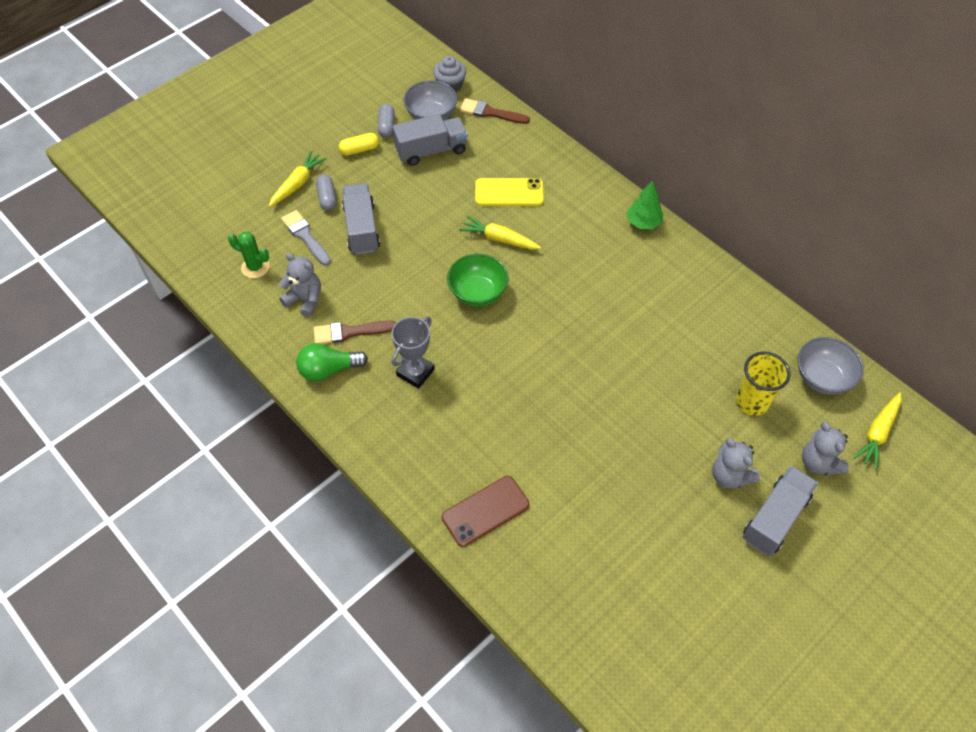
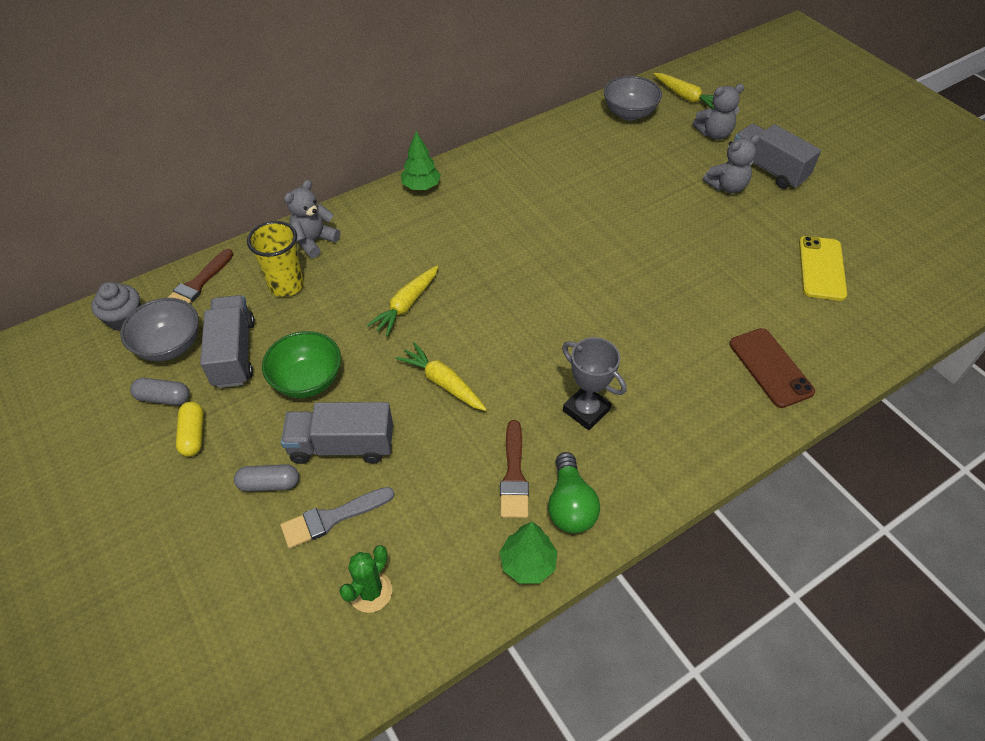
camera: 80 degrees left, 5 degrees down
(281, 349) = (527, 563): none -> green tree
(297, 184) = (225, 521): yellow carrot -> yellow carrot (443, 383)
(305, 299) = (448, 526): grey teddy bear -> grey teddy bear (314, 241)
(478, 293) = (481, 336): green bowl -> green bowl (307, 380)
(509, 192) = (337, 286): yellow phone -> yellow phone (821, 268)
(752, 402) = (650, 158): yellow cup -> yellow cup (286, 285)

